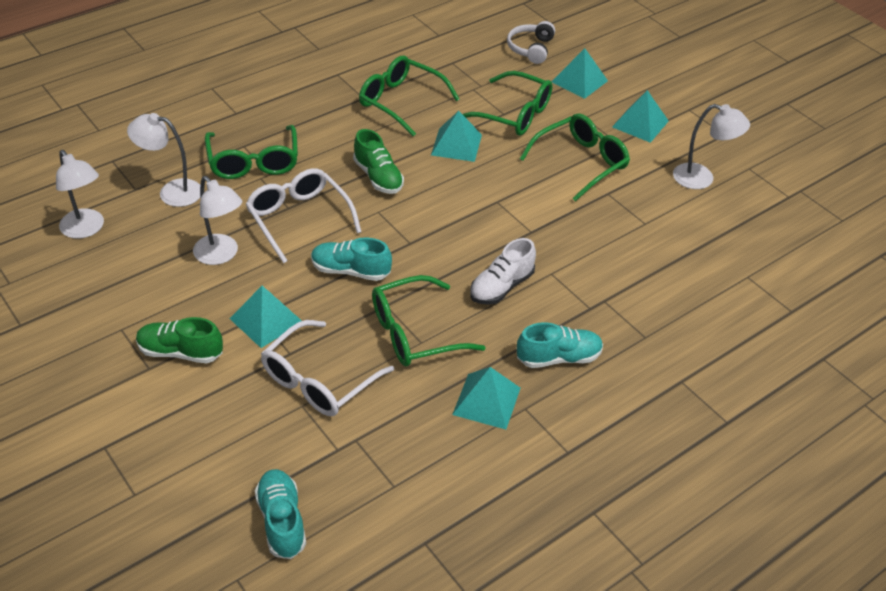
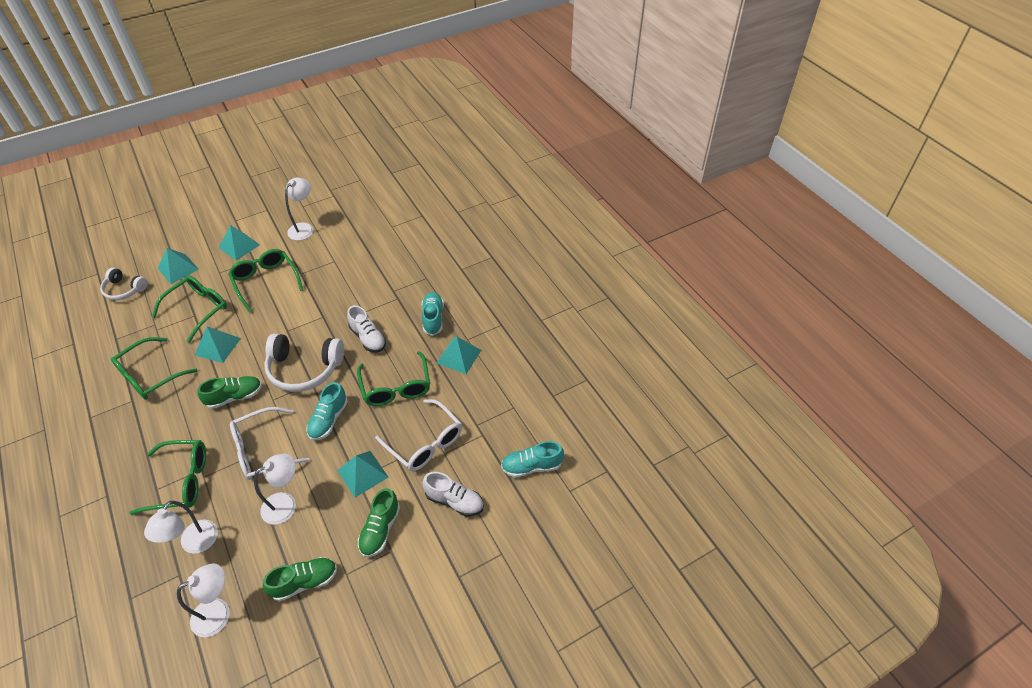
camera: 80 degrees left, 5 degrees up
(114, 293) = (304, 582): none -> green shoe
(221, 427) = (454, 501): none -> white shoe
(433, 231) = (304, 369): none -> white headphones

